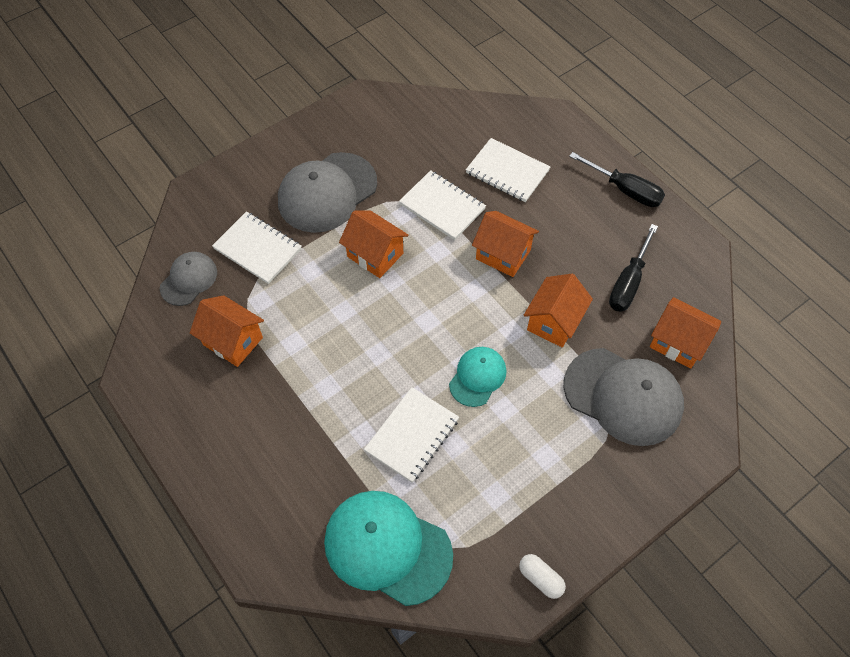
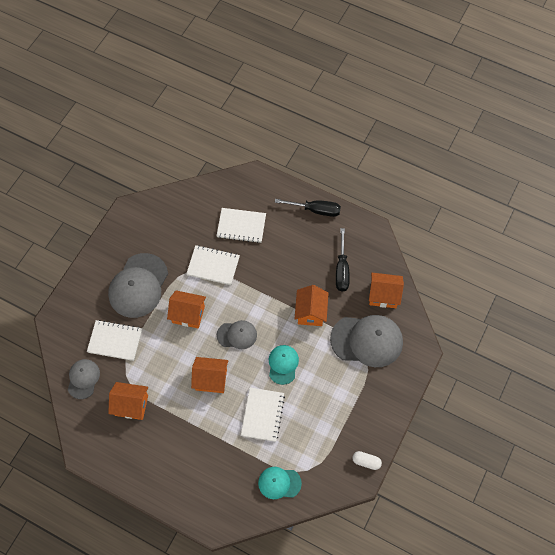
camera: 25 degrees left, 5 degrees up
(387, 547) = (279, 483): turquoise cap -> turquoise cap, size x0.56
(430, 309) = (237, 335): none -> grey cap
(503, 254) = (263, 282): orange house -> orange house (211, 379)

